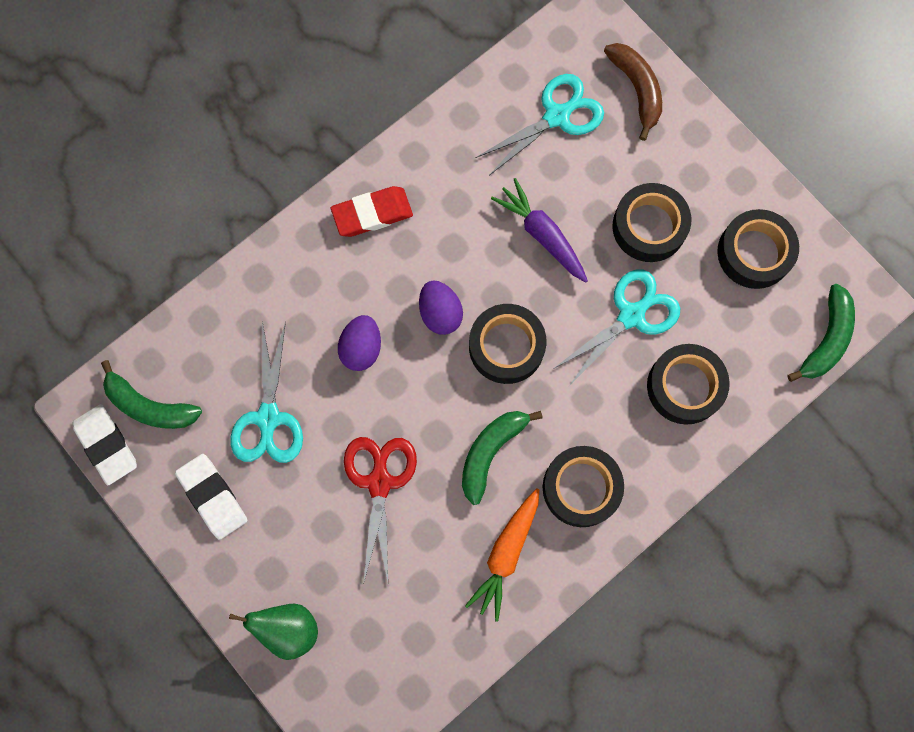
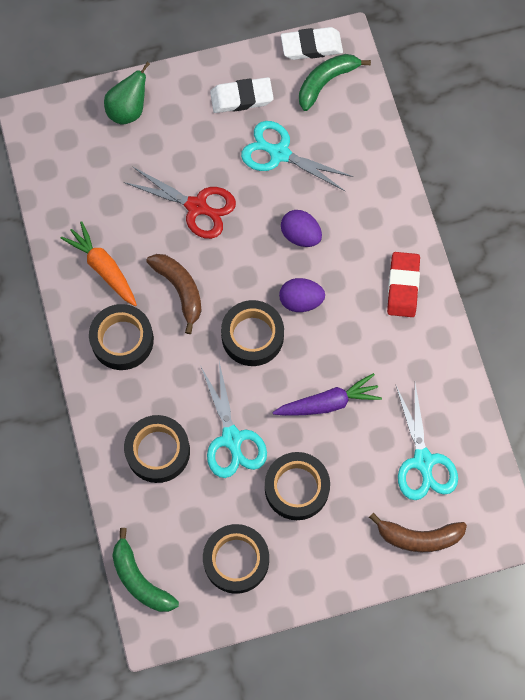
camera: 115 degrees right, 5 degrees down
(490, 452) = (180, 290): green banana -> brown banana

